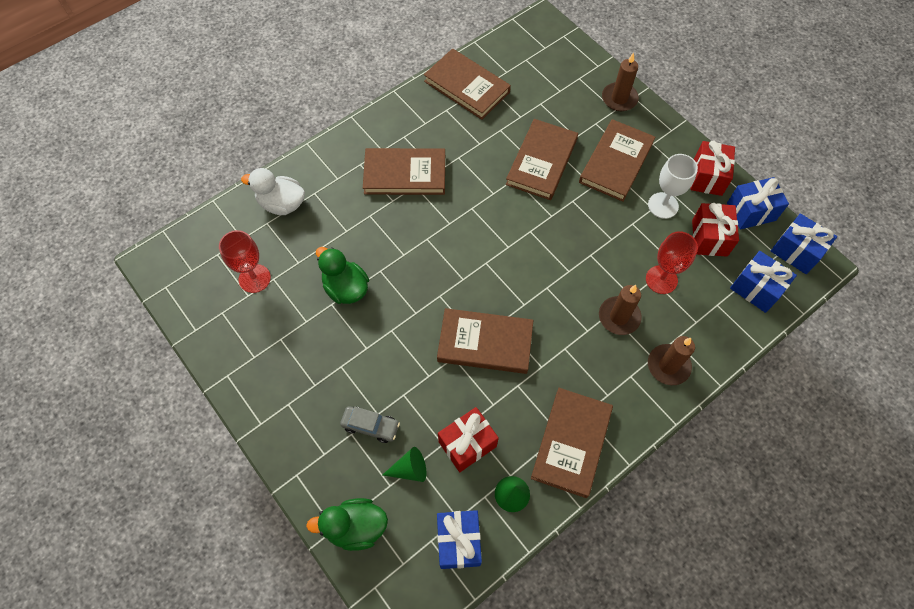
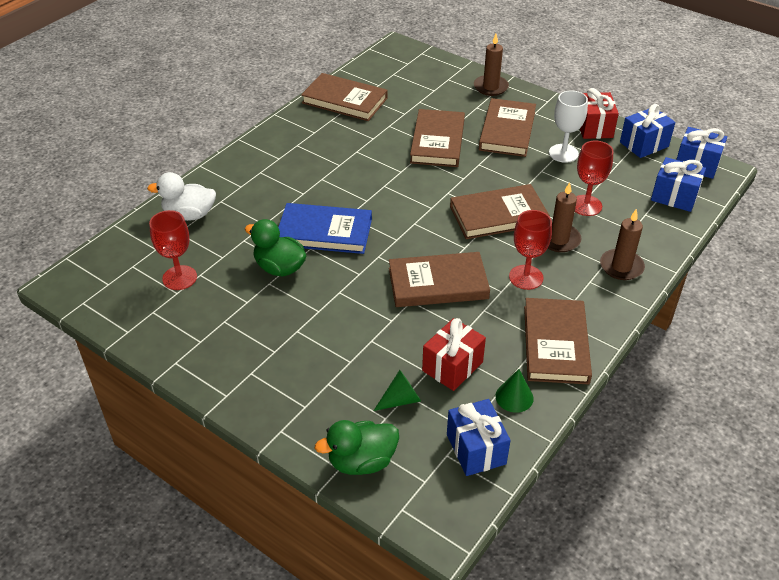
camera: 15 degrees left, 20 degrees down
(370, 426) = (346, 372): grey car -> none
(399, 254) = (324, 232): none -> blue book
(405, 174) = (308, 172): brown book -> brown book (498, 215)
(570, 356) = (526, 277): none -> red goblet
(709, 238) = (616, 168): red gift -> none

